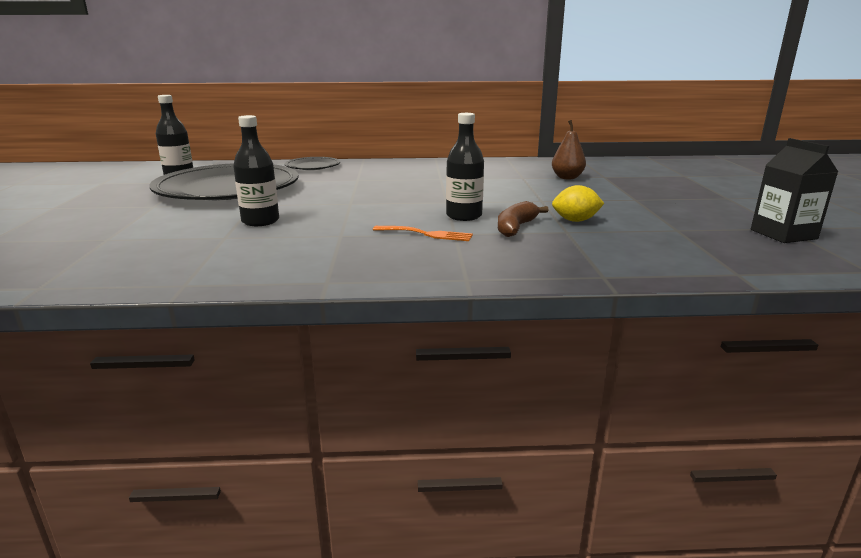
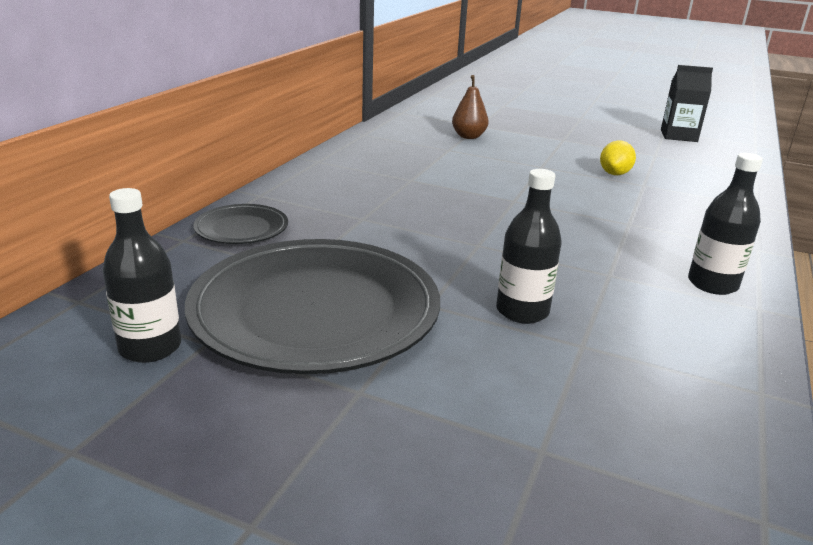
camera: 65 degrees left, 5 degrees up
(427, 234) = (626, 235): orange fork -> none
(464, 216) = (573, 206): black bottle -> black bottle (712, 284)
(516, 228) = (624, 197): brown banana -> none

